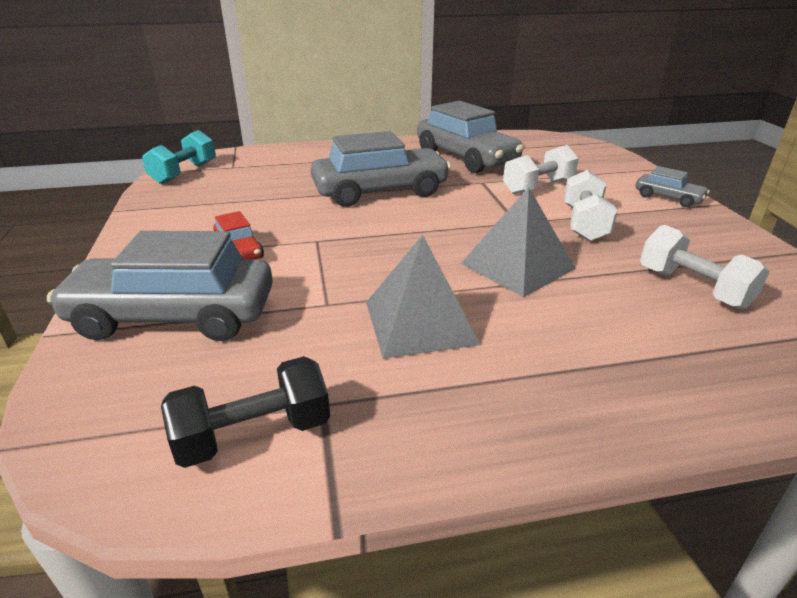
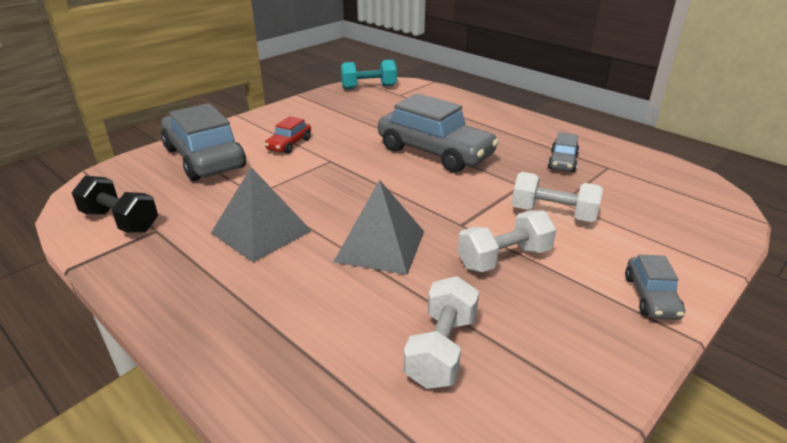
camera: 55 degrees right, 0 degrees up
(466, 158) = (562, 162): grey car -> grey car, size x0.48

